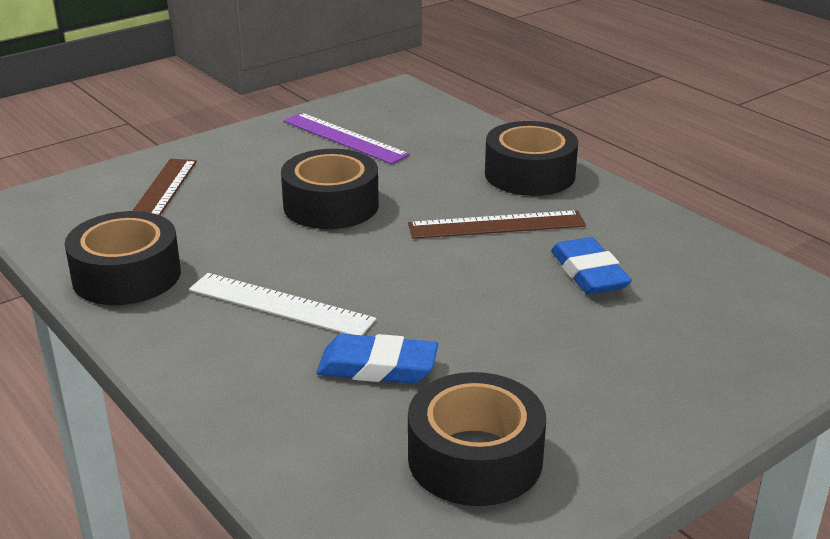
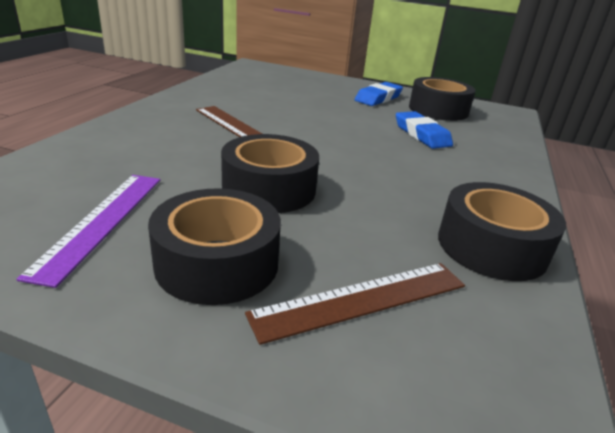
camera: 125 degrees left, 0 degrees up
(280, 304) = (418, 171): white ruler -> none
(529, 174) = (144, 127): black tape -> black tape (217, 263)
(589, 273) = (269, 103): blue eraser -> blue eraser (378, 98)

